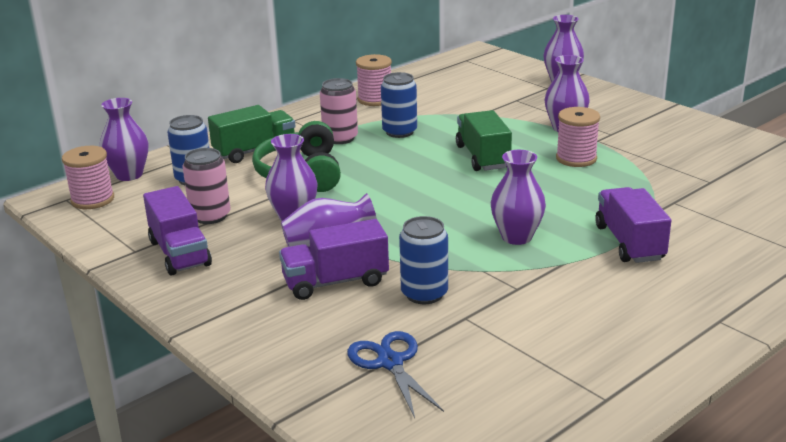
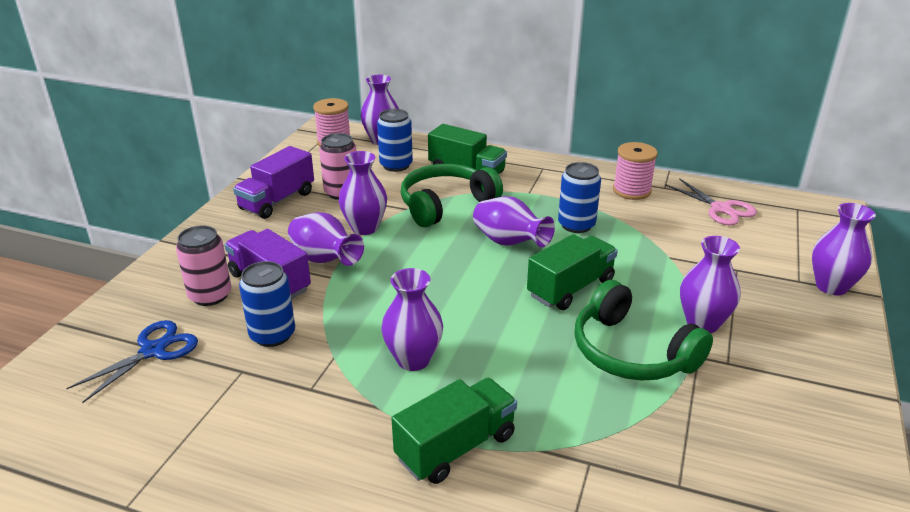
camera: 60 degrees right, 5 degrees up
(340, 138) = (530, 200): pink can -> pink can (210, 295)
(395, 162) = (509, 242): none -> purple vase
(437, 80) = (721, 209): none -> pink scissors
(576, 158) = (631, 352): pink spool -> green headphones
(629, 243) = (456, 447): purple truck -> green truck

